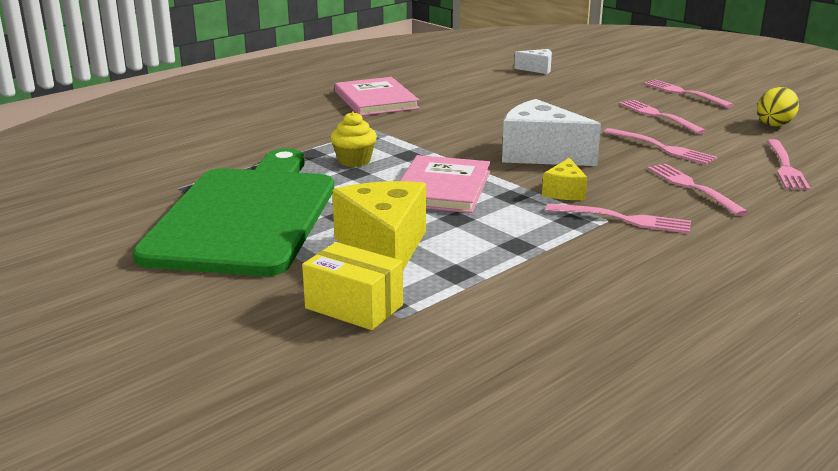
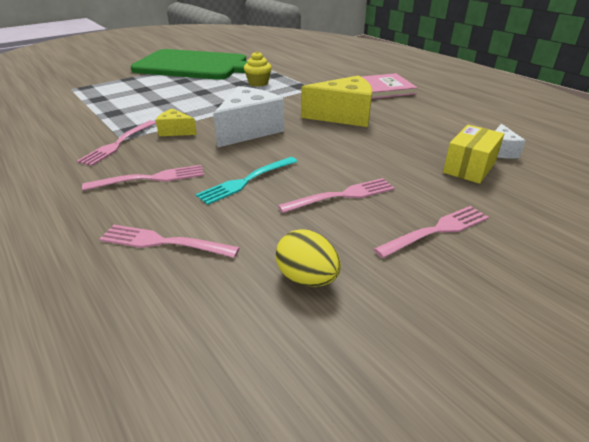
camera: 95 degrees right, 10 degrees up
(354, 307) = (89, 82): yellow box -> yellow box (469, 167)
(384, 248) = (139, 87): yellow cheese -> yellow cheese (343, 116)
(442, 188) = (205, 100): pink book -> none
(661, 148) = (246, 181): pink fork -> turquoise fork

